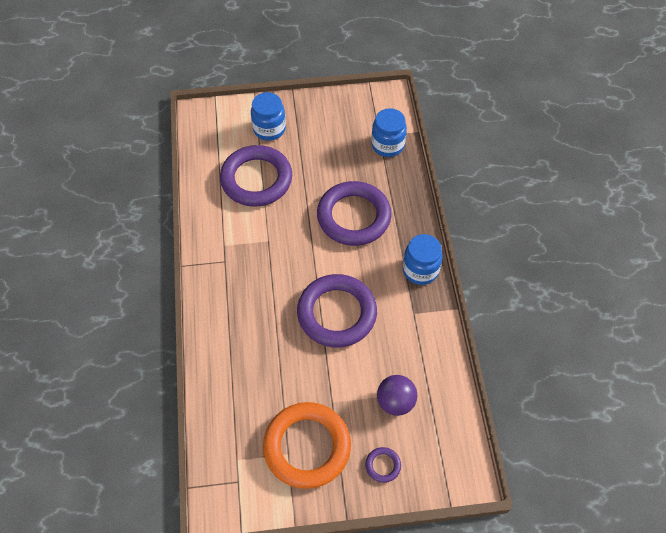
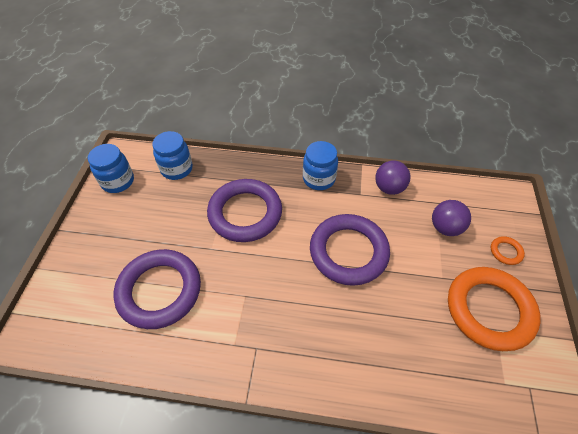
camera: 75 degrees left, 5 degrees down
(269, 129) = (98, 263): blue jar -> blue jar (118, 181)
(383, 465) = (506, 252): purple ring -> orange ring
(432, 340) = (389, 188): none -> purple ball

